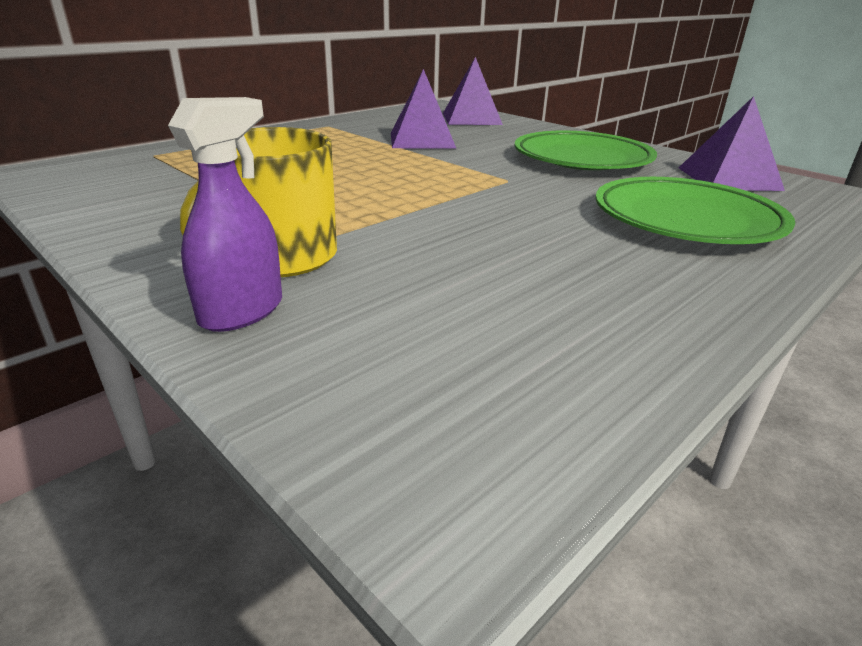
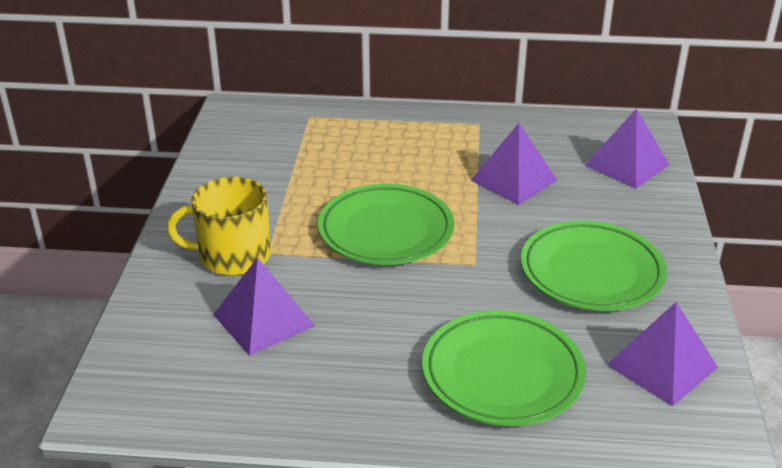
camera: 50 degrees right, 5 degrees up
(242, 311) = (170, 283): purple spray bottle -> none
(396, 188) = (386, 231): none -> green plate
(435, 284) = (263, 320): none -> purple pyramid

